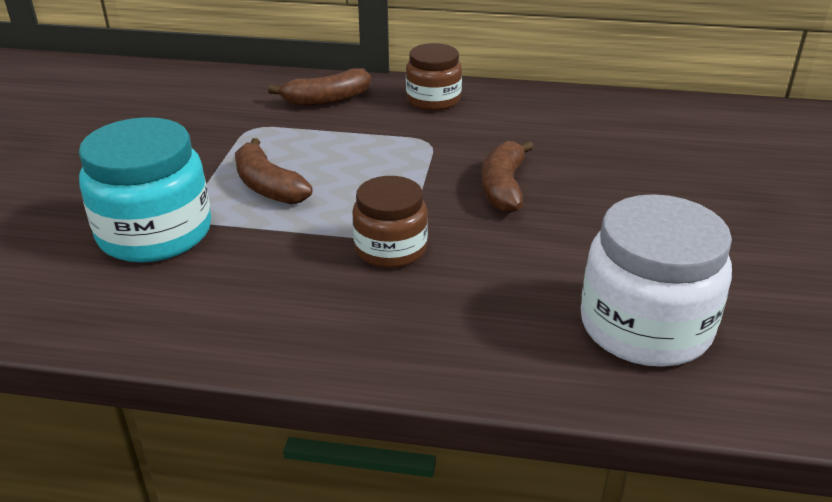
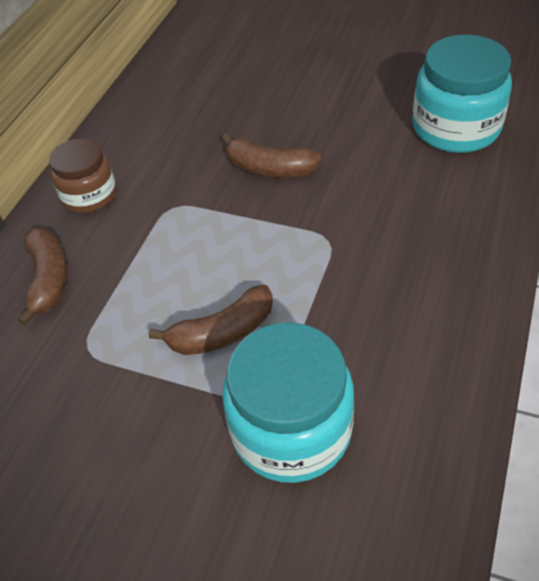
camera: 75 degrees left, 15 degrees up
(390, 249) = (348, 246): brown jar -> none
(645, 326) = (456, 128): white jar -> turquoise jar

